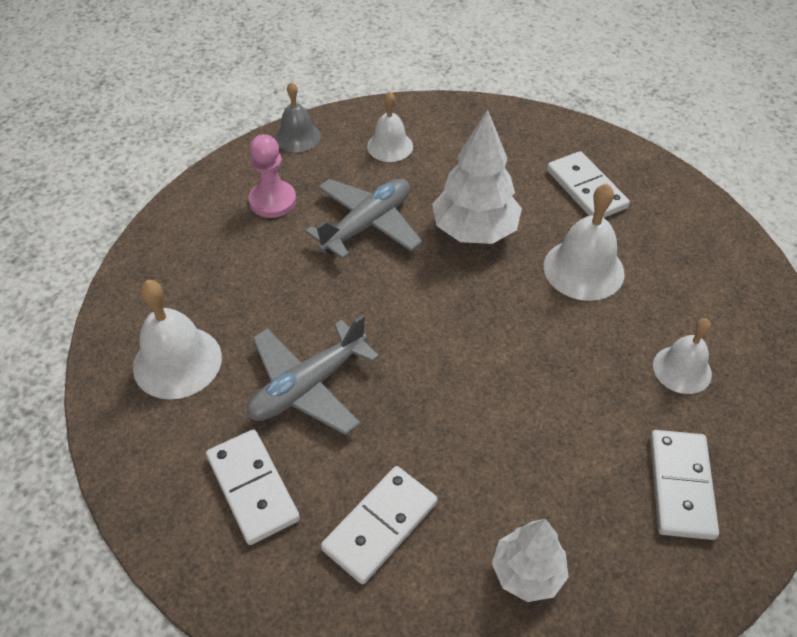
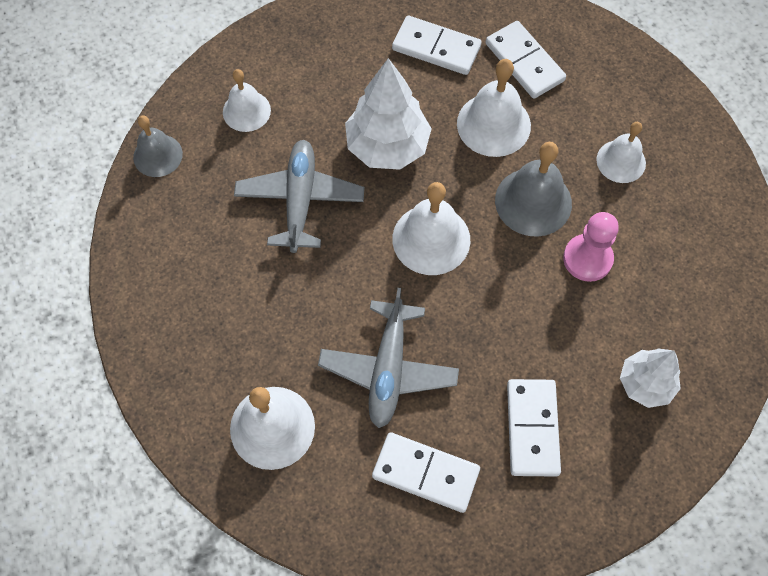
camera: 40 degrees left, 15 degrees up
(273, 201) = (201, 233): pink pawn -> pink pawn (587, 259)
(443, 317) = (431, 239): none -> white bell
(563, 347) = (533, 201): none -> grey bell
(680, 486) = (684, 251): white domino -> white domino (524, 62)

